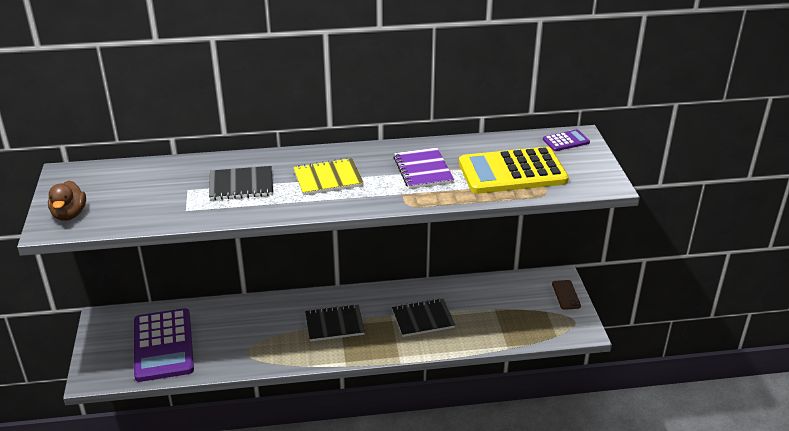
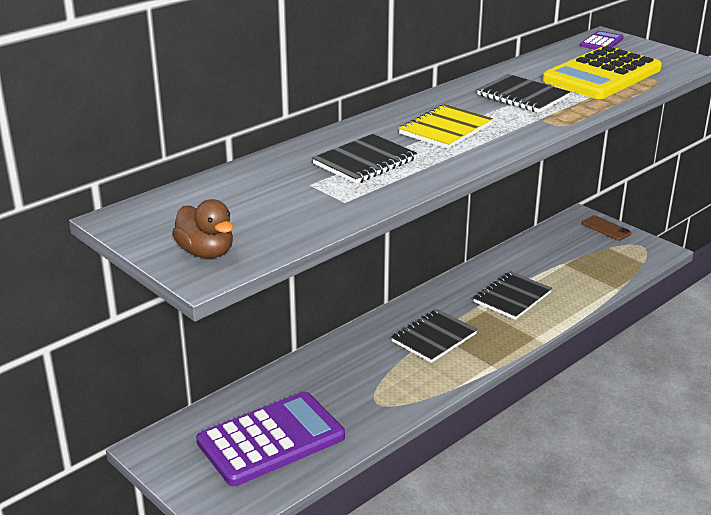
camera: 35 degrees left, 5 degrees down
(163, 345) = (271, 439): purple calculator -> purple calculator turned 75 degrees counterclockwise
(423, 170) = (522, 96): purple notebook -> black notebook

